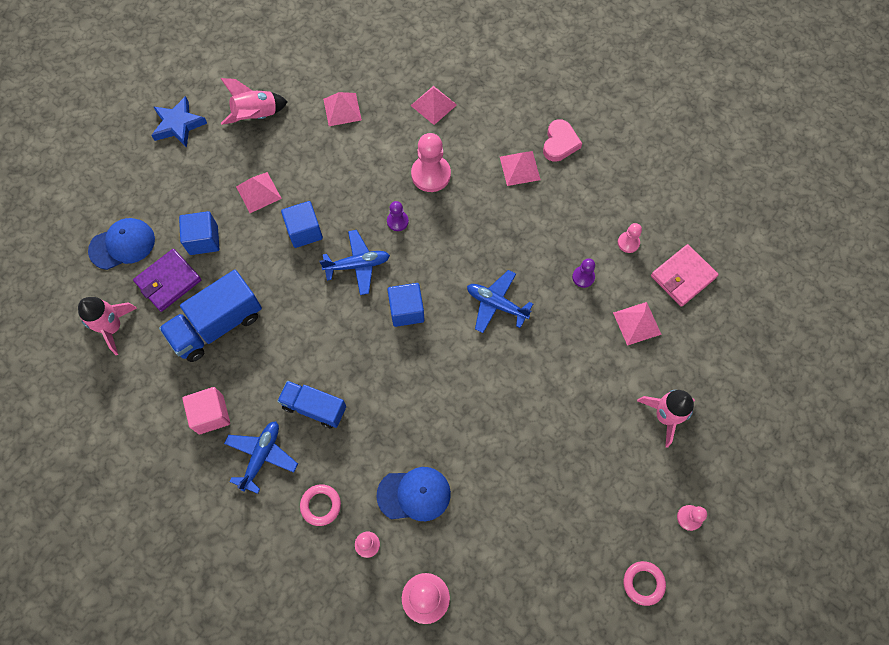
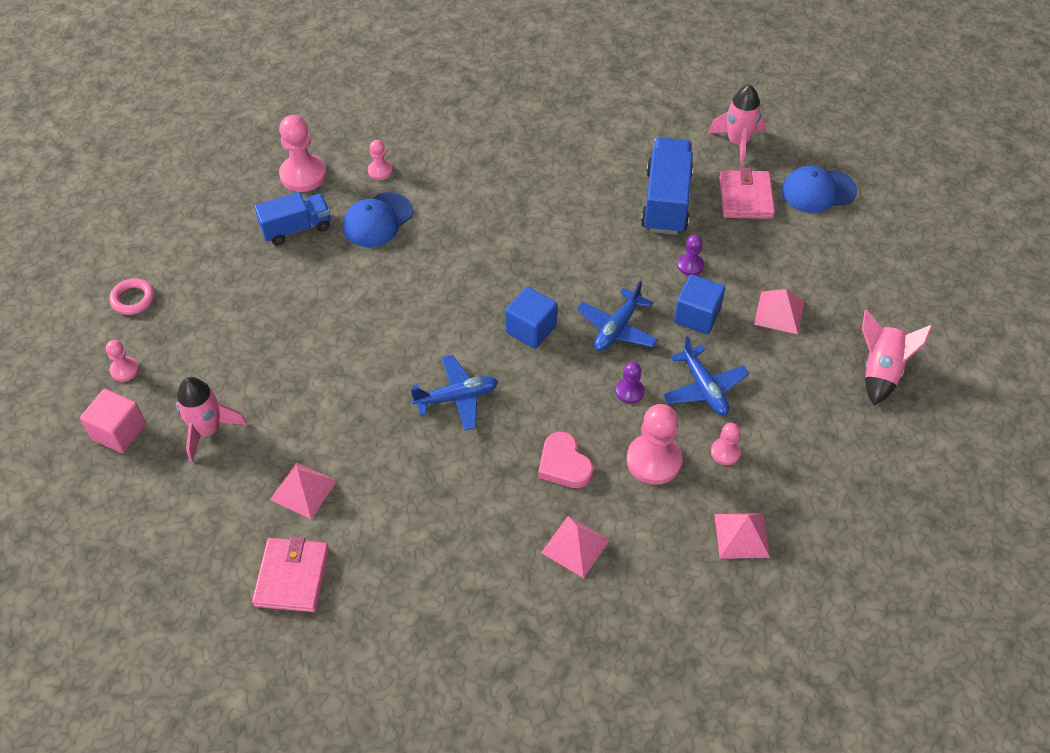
camera: 135 degrees right, 15 degrees down
(122, 245) = (818, 191): blue cap -> blue cap turned 60 degrees clockwise
(168, 281) = (745, 197): purple wallet -> pink wallet
(178, 125) = (928, 305): blue star -> none
(203, 240) = (765, 243): blue cube -> none
(211, 414) = (590, 152): pink cube -> pink cube (119, 432)
(262, 456) = (520, 159): blue plane -> blue plane (704, 388)
(314, 407) = (520, 212): blue truck -> blue truck (296, 228)
(321, 505) = (441, 166): pink ring -> none
(342, 109) = (819, 448): pink pyramid -> none
(560, 143) = (563, 614): pink heart -> pink heart (564, 464)
(583, 277) = (398, 489): purple pawn -> purple pawn (690, 265)
(628, 243) = (382, 564): pink pawn -> pink pawn (725, 452)

